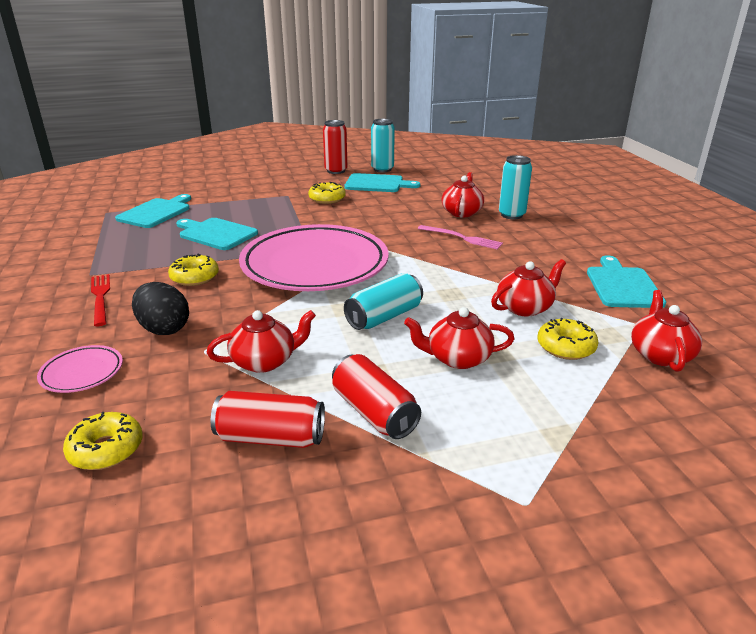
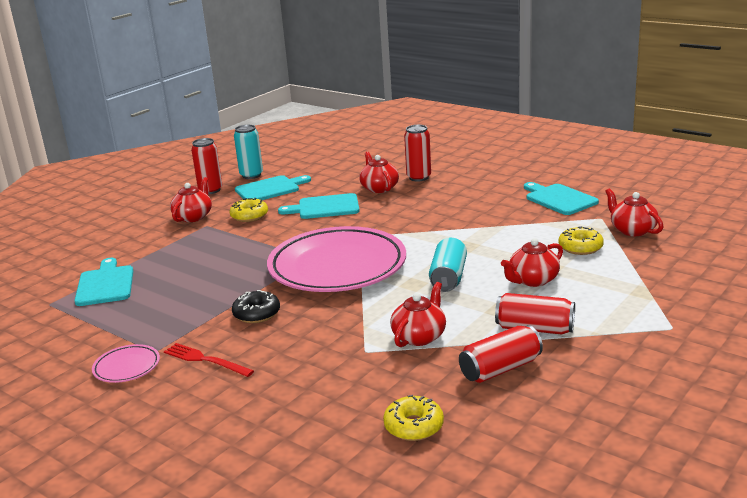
camera: 35 degrees left, 5 degrees down
(82, 373) = (303, 404): pink plate -> pink plate (127, 367)
(164, 329) = (306, 353): black egg -> none
(194, 277) = (257, 314): yellow donut -> black donut
(216, 234) = (205, 278): turquoise cutting board -> turquoise cutting board (325, 207)
(462, 238) = (411, 207): pink fork -> none
(511, 215) = (419, 177): turquoise can -> red can
(525, 307) = (524, 235): red teapot -> red teapot (193, 217)

